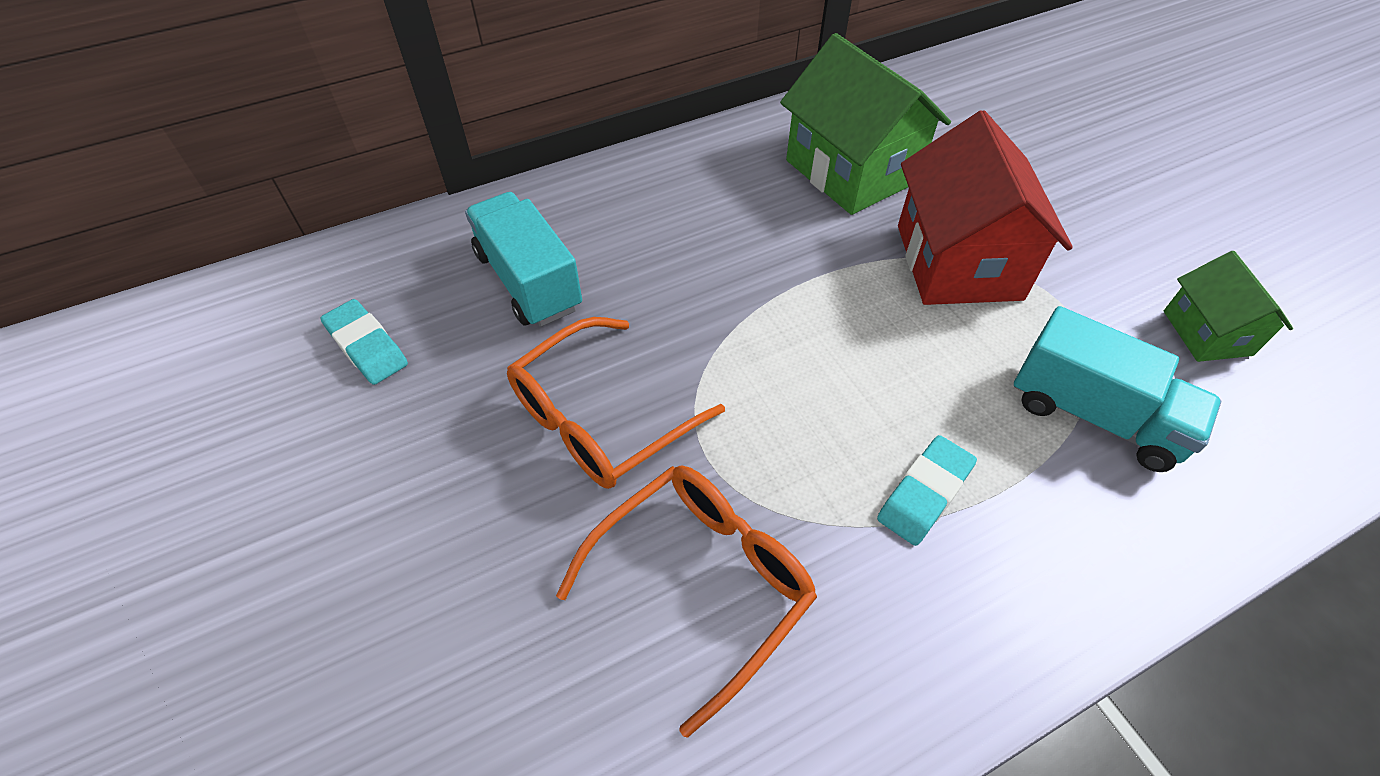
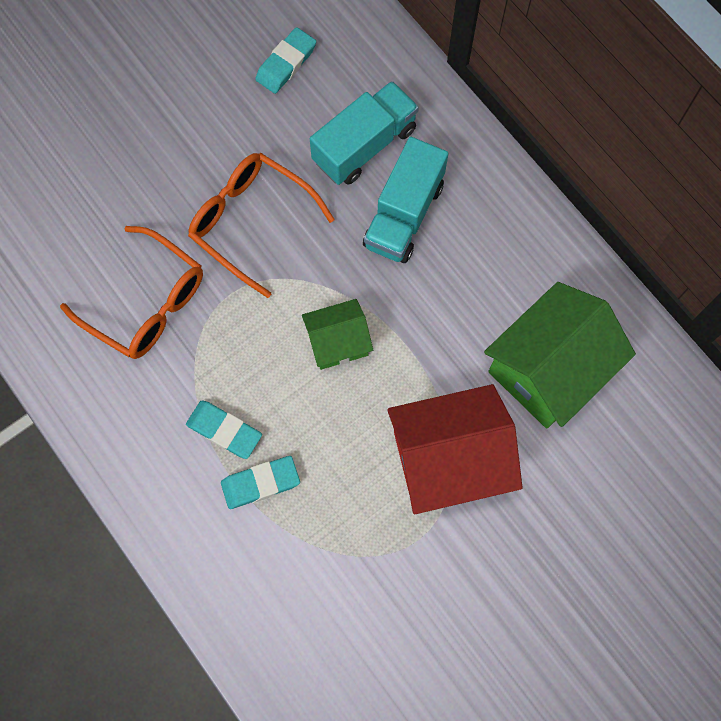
camera: 80 degrees right, 20 degrees up
(1003, 457) = (260, 483): none -> turquoise eraser
(1094, 415) = (307, 551): turquoise truck -> turquoise truck (404, 215)
(1207, 333) = (405, 654): green house -> green house (338, 342)

